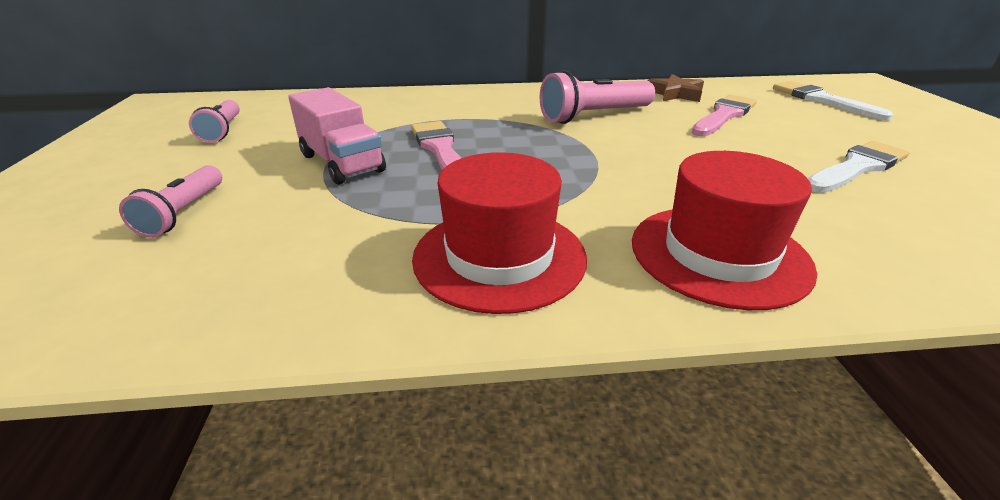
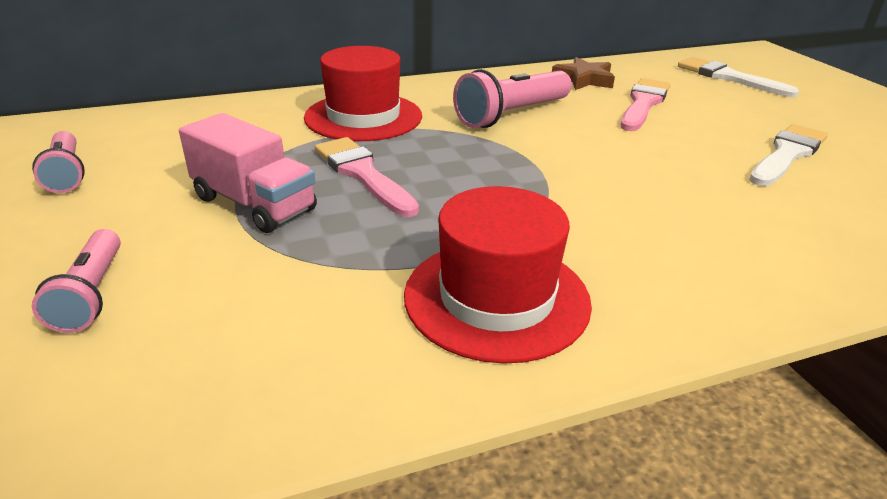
camera: 15 degrees left, 0 degrees up
(719, 254) = (703, 265): red hat -> red hat (363, 117)

